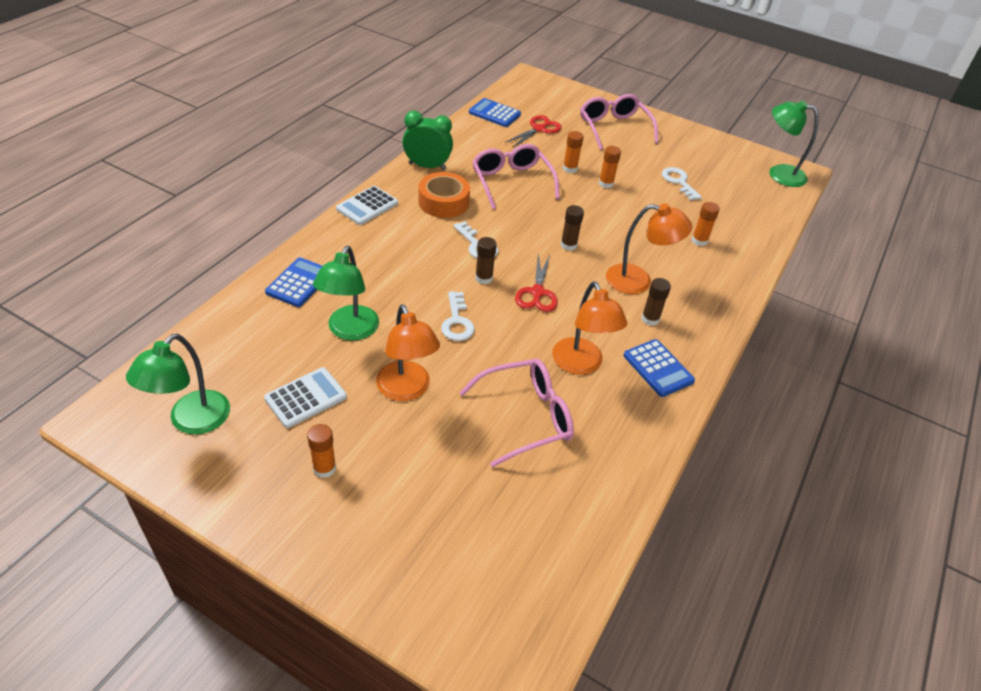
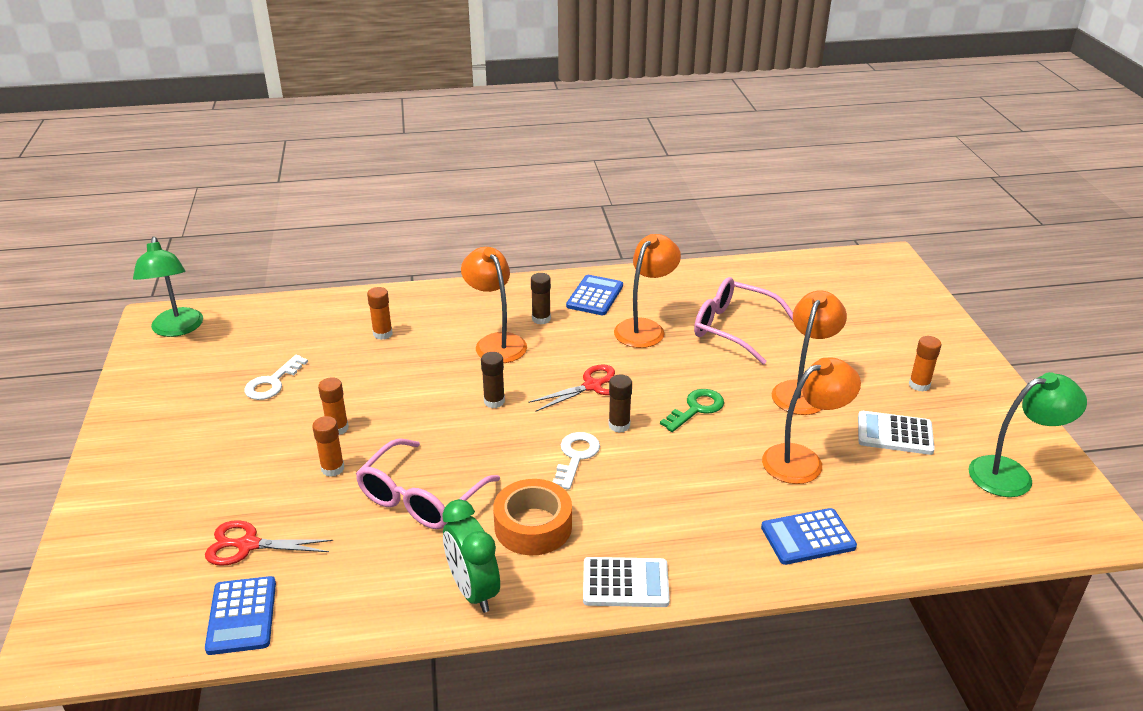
camera: 125 degrees left, 10 degrees down
(350, 331) = (803, 460): green lamp -> orange lamp
(457, 322) = (696, 409): white key -> green key
(614, 128) = (175, 480): pink glasses -> none

